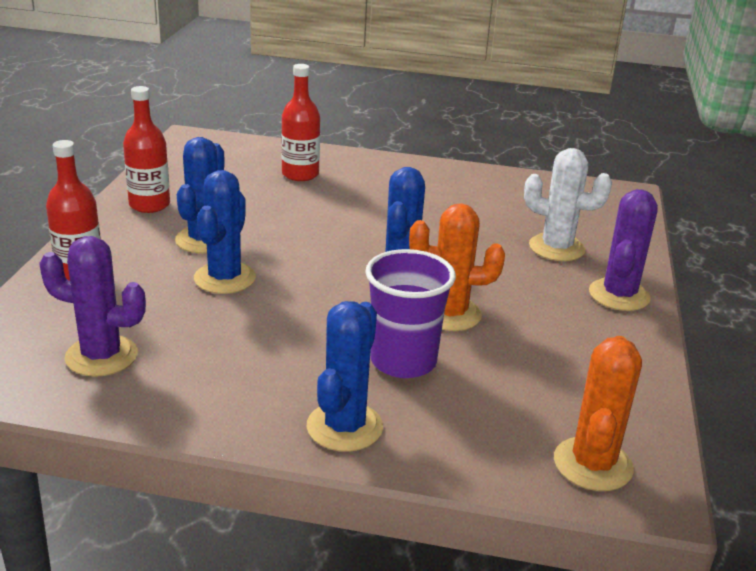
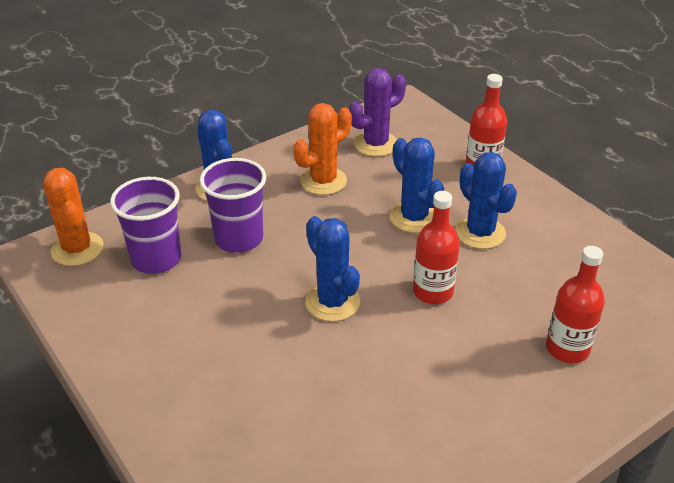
camera: 135 degrees right, 10 degrees up
(149, 205) = (567, 232): red bottle -> red bottle (433, 292)
(449, 314) = (256, 290): orange cactus -> orange cactus (323, 181)
(511, 396) = (156, 259): none -> purple cup
(556, 248) = (260, 429): white cactus -> none
(619, 295) = (159, 405): purple cactus -> none

